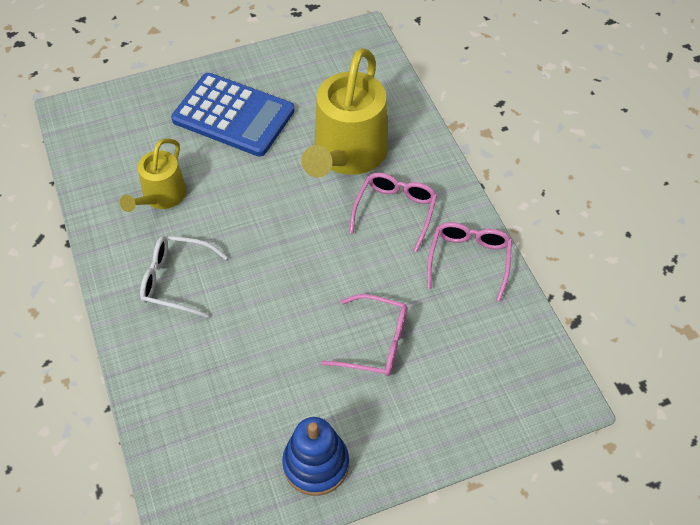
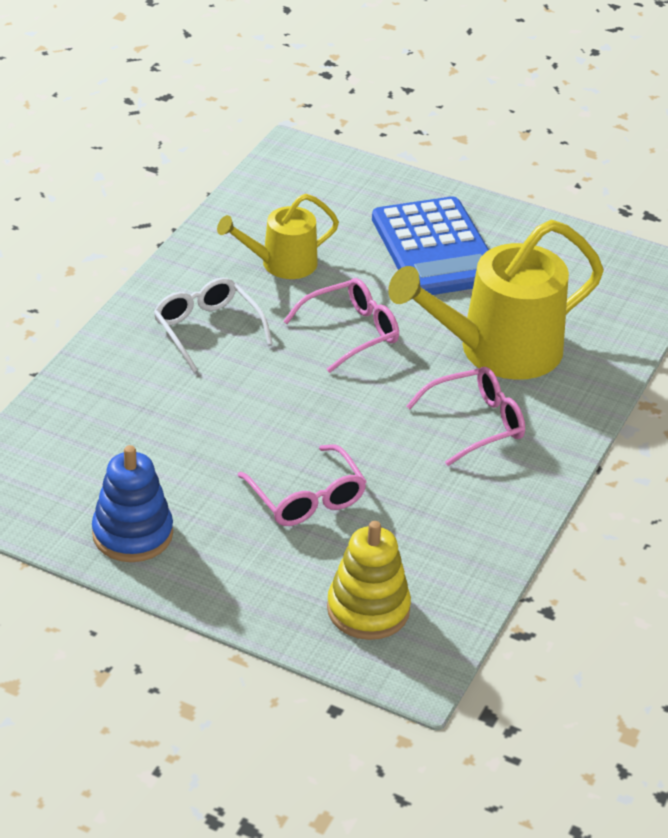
camera: 45 degrees right, 15 degrees down
(469, 260) = (489, 510): pink glasses -> pink glasses (351, 332)
(495, 383) = (368, 609): none -> yellow stacking toy

